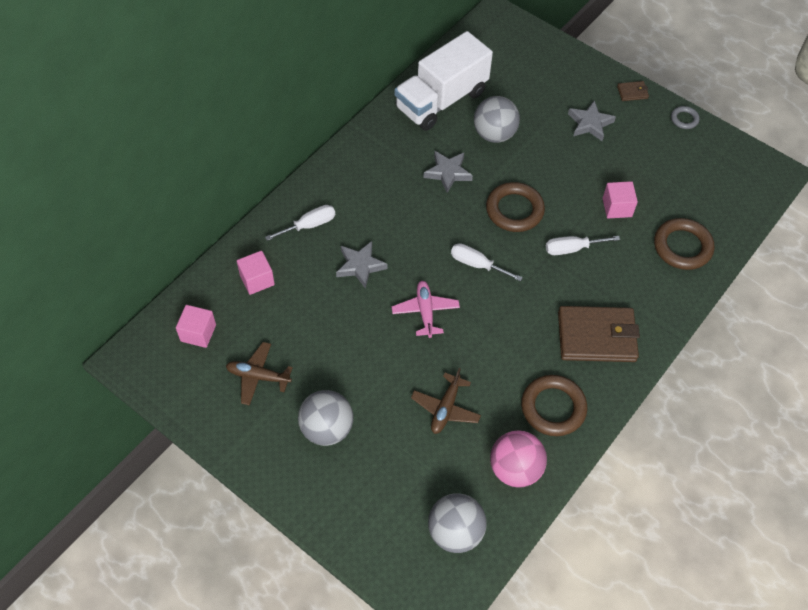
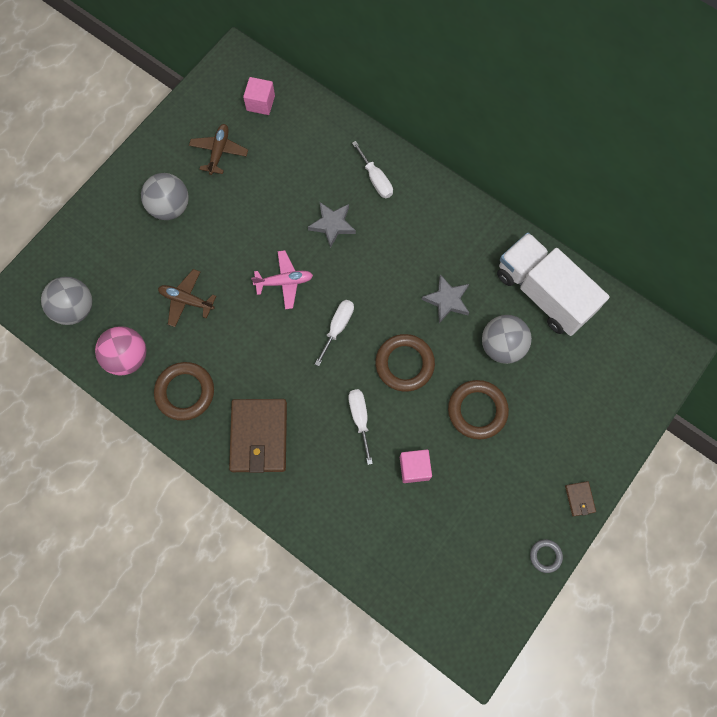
camera: 90 degrees right, 15 degrees up
(257, 280) = (315, 142): pink cube -> none
(590, 123) = (527, 447): grey star -> none
(682, 247) = (367, 533): brown ring -> brown ring (477, 410)

